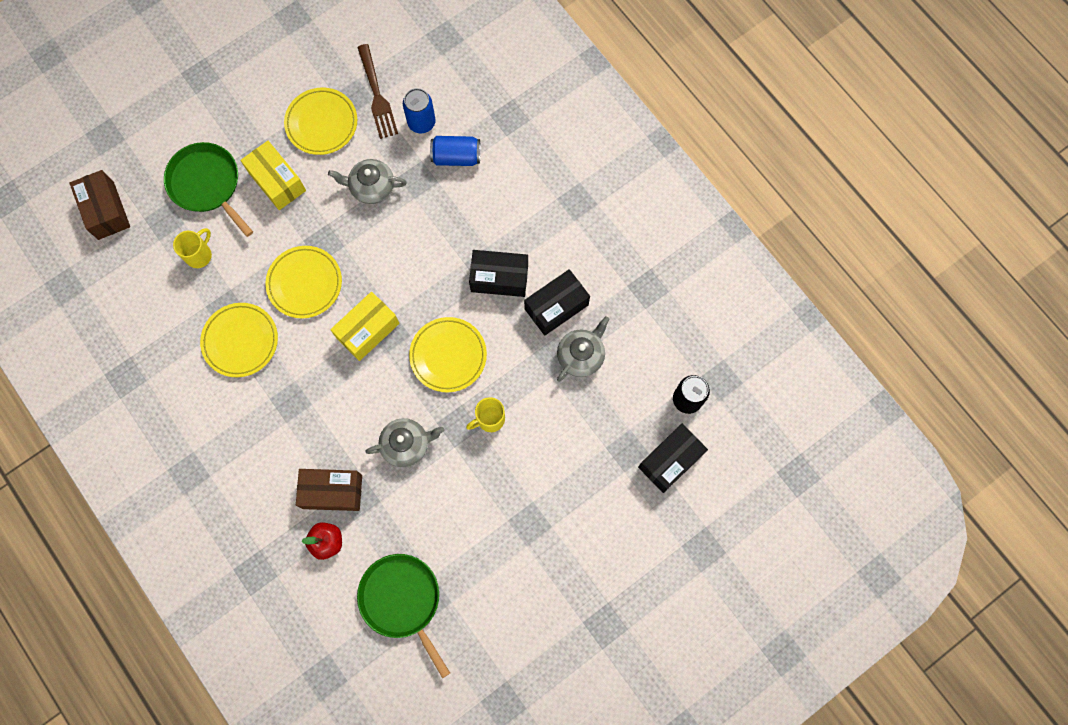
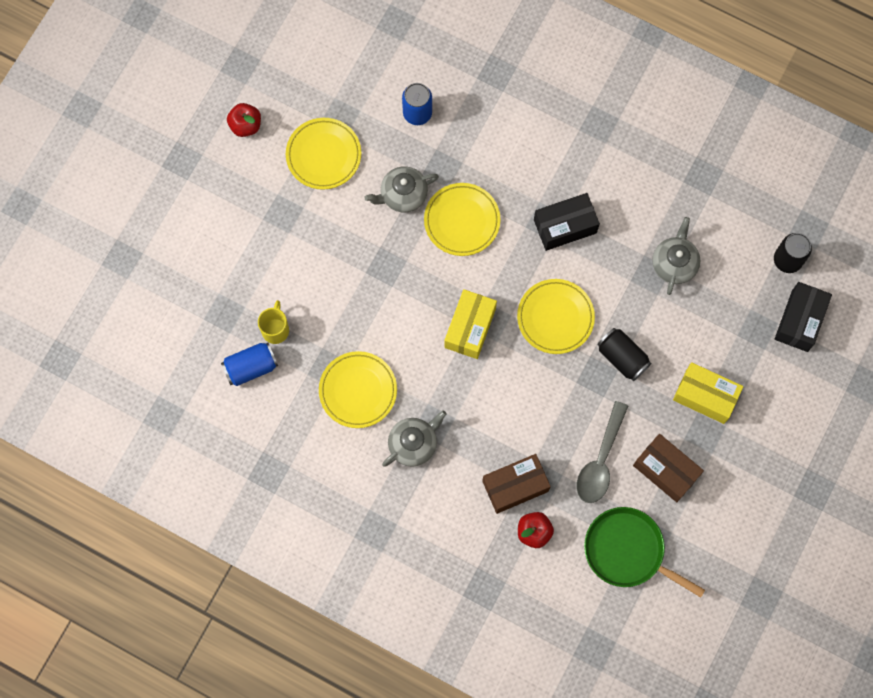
camera: 25 degrees left, 0 degrees up
(106, 210) = (163, 328): brown box -> brown box (666, 470)
(207, 184) = (246, 260): green pan -> none
(269, 69) = (245, 125): none -> red apple
(277, 181) = (311, 228): yellow box -> yellow box (705, 396)
(305, 283) = (389, 311): yellow plate -> yellow plate (462, 221)
(376, 94) = (361, 105): brown fork -> none
(406, 444) = (559, 414): grey teapot -> grey teapot (413, 443)
(421, 505) = (600, 461): none -> grey spoon
(456, 157) = (467, 131): blue can -> blue can (251, 367)
(489, 419) = (622, 357): yellow mug -> black can
(556, 307) = (630, 229): black box -> none

